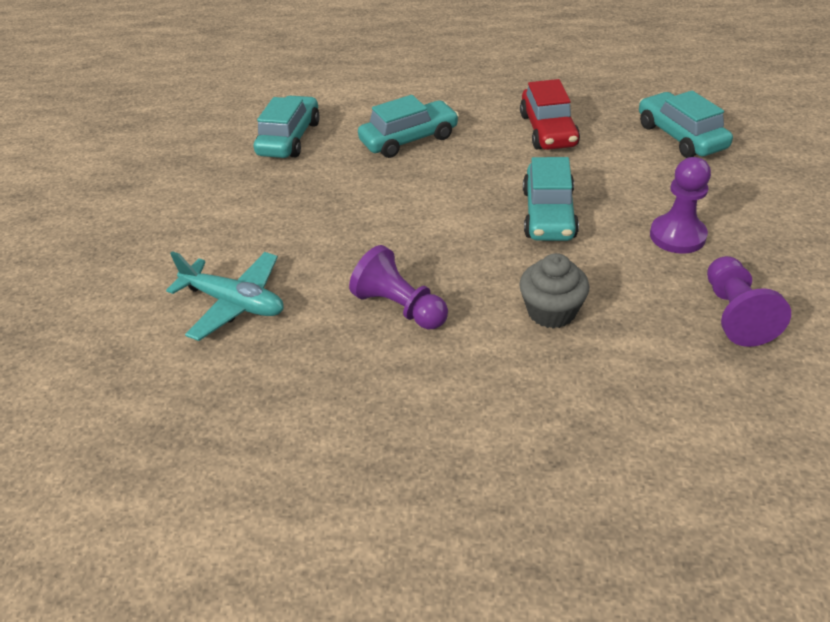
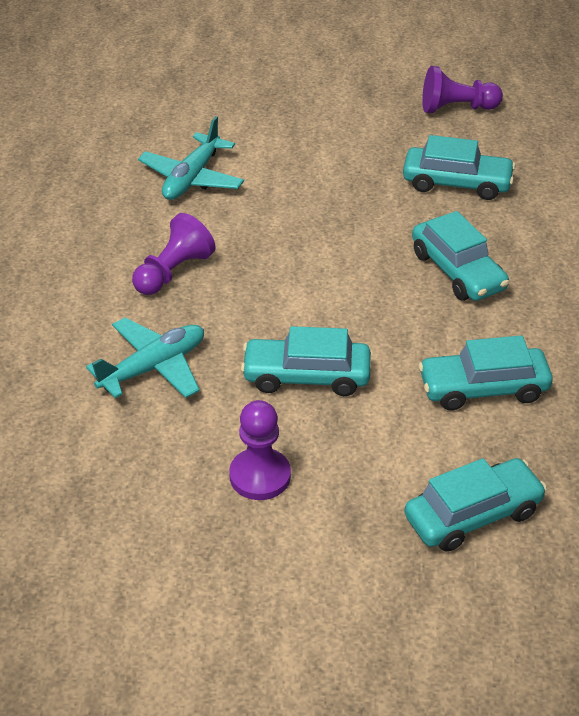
camera: 85 degrees right, 0 degrees up
(548, 130) = (483, 388): red car -> turquoise car
(551, 311) = (153, 367): grey cupcake -> turquoise plane
(735, 314) = (130, 499): purple pawn -> purple pawn (456, 108)

